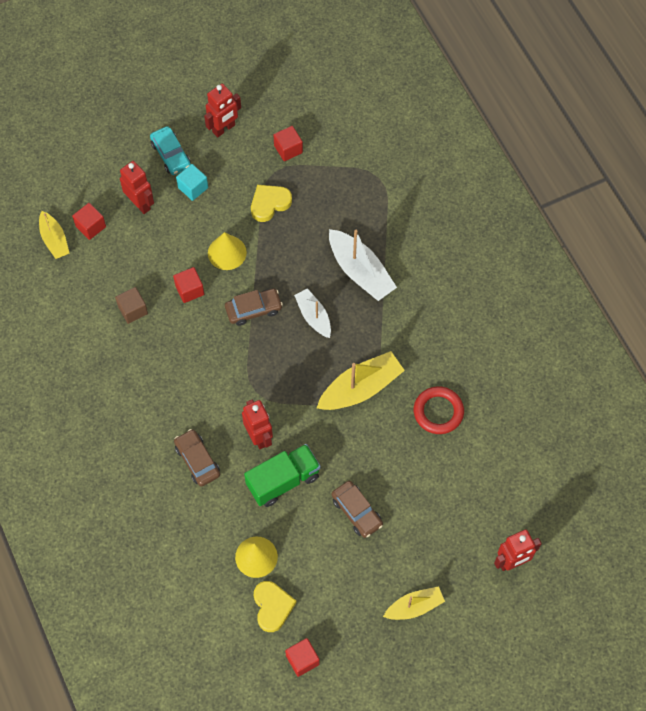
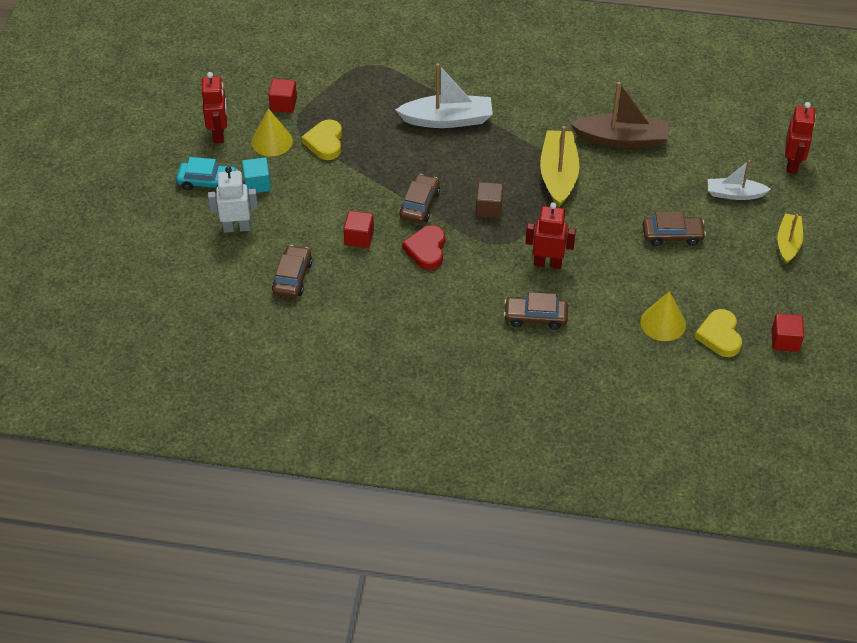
camera: 55 degrees left, 15 degrees down
(54, 240) = (212, 308): yellow boat -> none
(91, 226) = (224, 274): red cube -> none
(119, 272) = (292, 277): none -> brown car
(133, 310) = (342, 287): brown cube -> brown cube (489, 208)
(140, 204) = (236, 227): red robot -> white robot
(210, 343) = (426, 250): none -> red heart
(227, 252) = (346, 194): yellow cone -> yellow cone (272, 141)
(272, 607) = (719, 336): yellow heart -> yellow heart turned 120 degrees counterclockwise
(283, 480) = (604, 268): green truck -> none
(313, 316) = (463, 170): white boat -> white boat (734, 194)
(438, 412) = (621, 139): red ring -> brown boat

